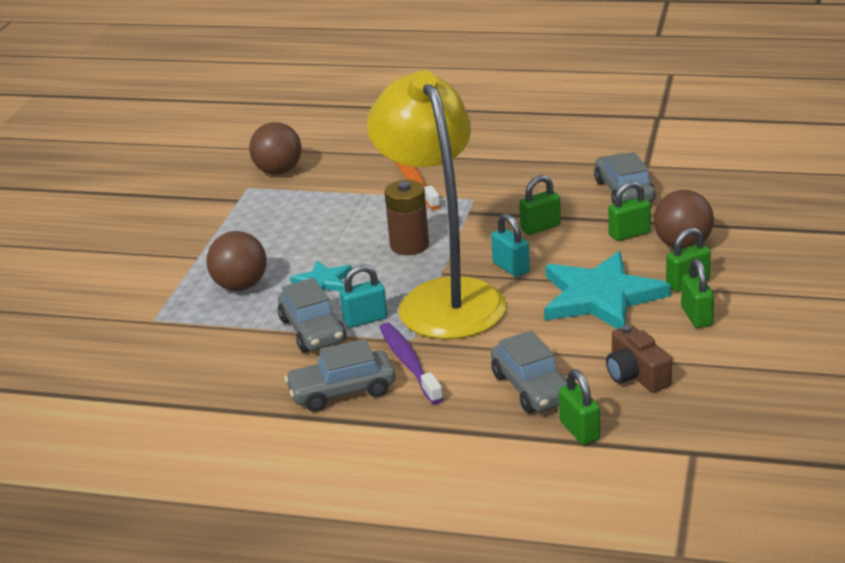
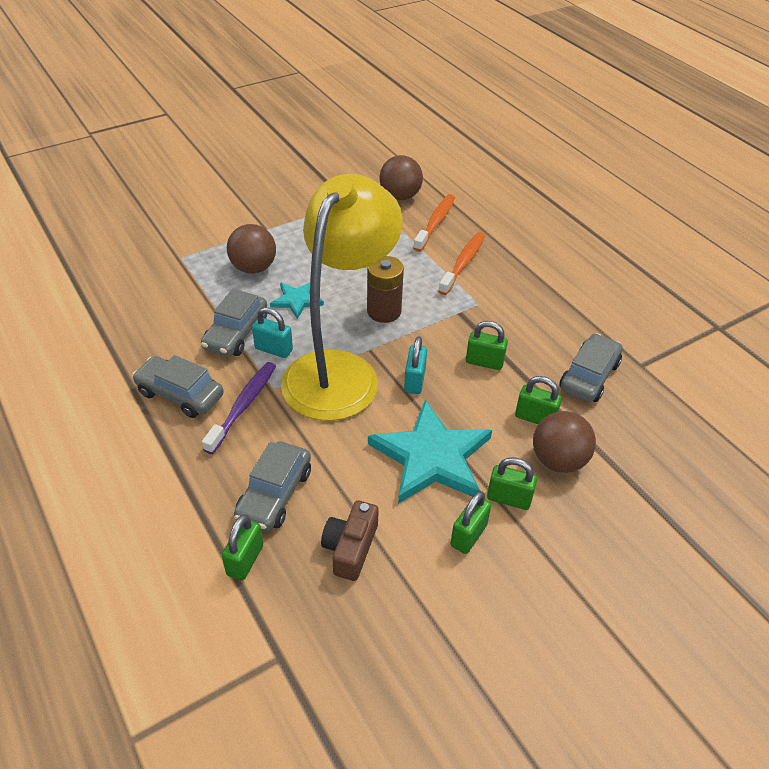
camera: 40 degrees right, 15 degrees up
(343, 171) = (435, 223): none -> orange toothbrush

